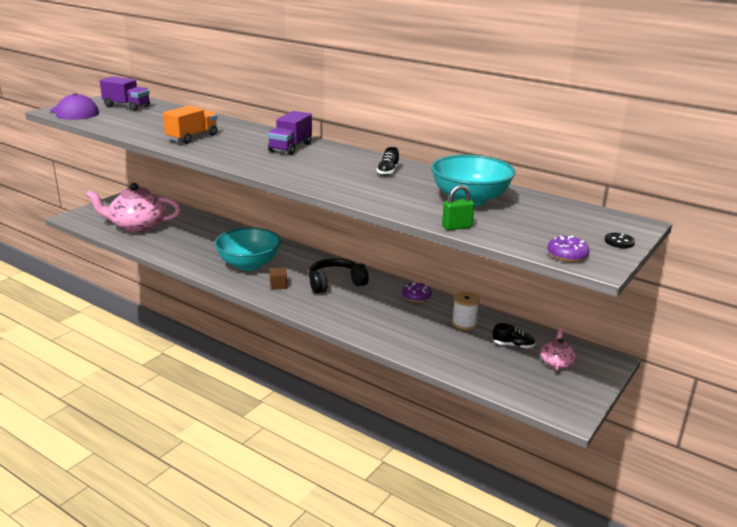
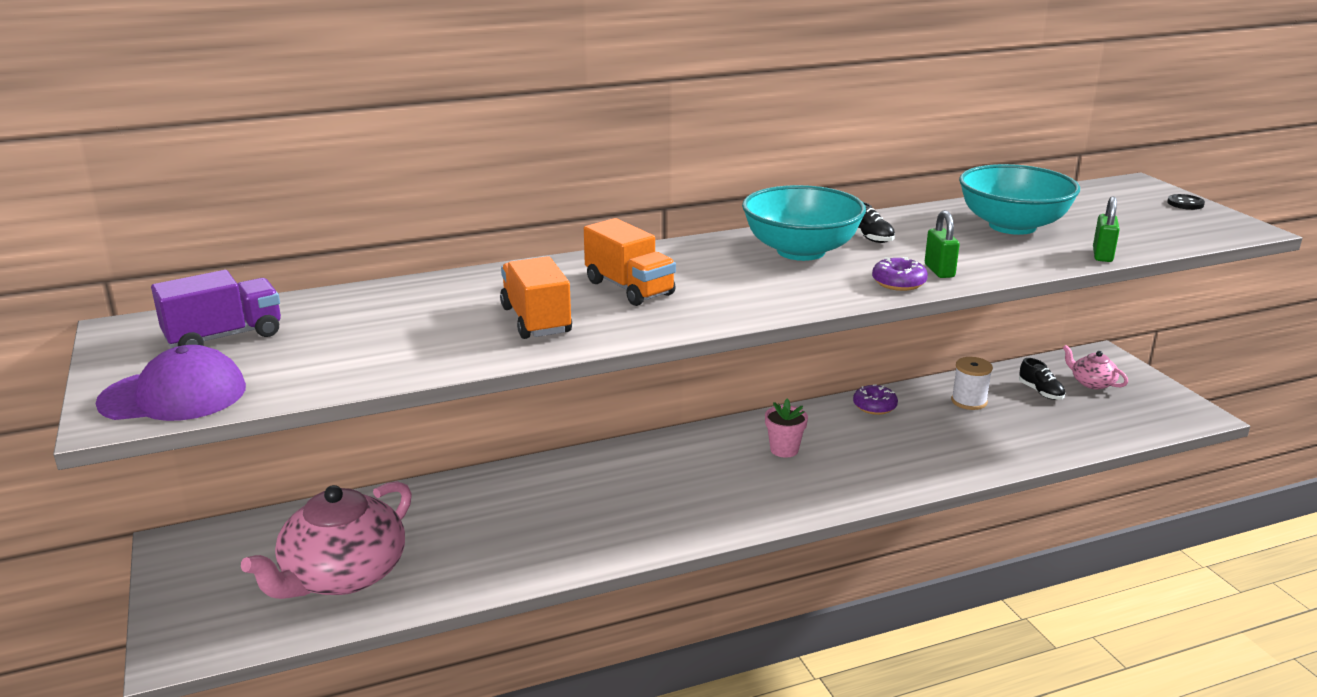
camera: 55 degrees left, 0 degrees up
(247, 143) = (629, 288): none -> orange truck
(249, 264) = (647, 501): turquoise bowl -> turquoise bowl (801, 251)
(278, 285) = (747, 497): brown cube -> none
(290, 147) = (689, 266): purple truck -> none
(335, 283) = (784, 450): black headphones -> pink flower pot
(361, 192) = (939, 271): none -> green padlock
(513, 345) = (1040, 392): black shoe -> black shoe turned 105 degrees clockwise
(567, 255) = (1214, 232): purple donut -> purple donut (898, 283)

